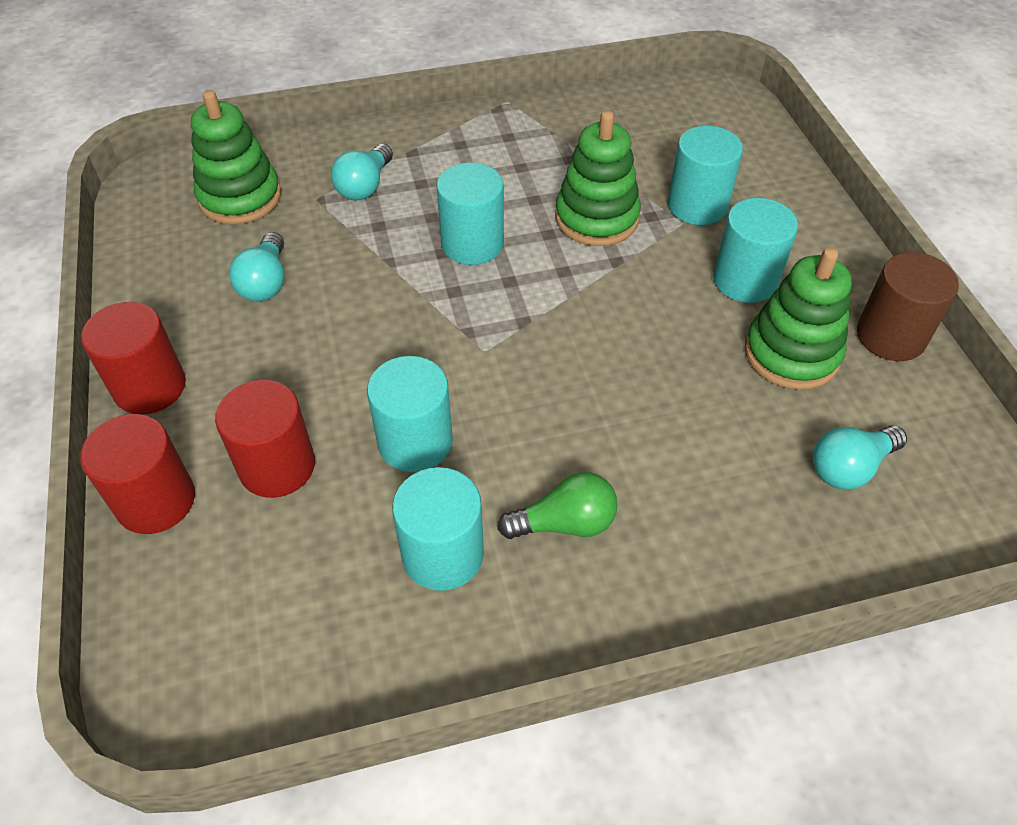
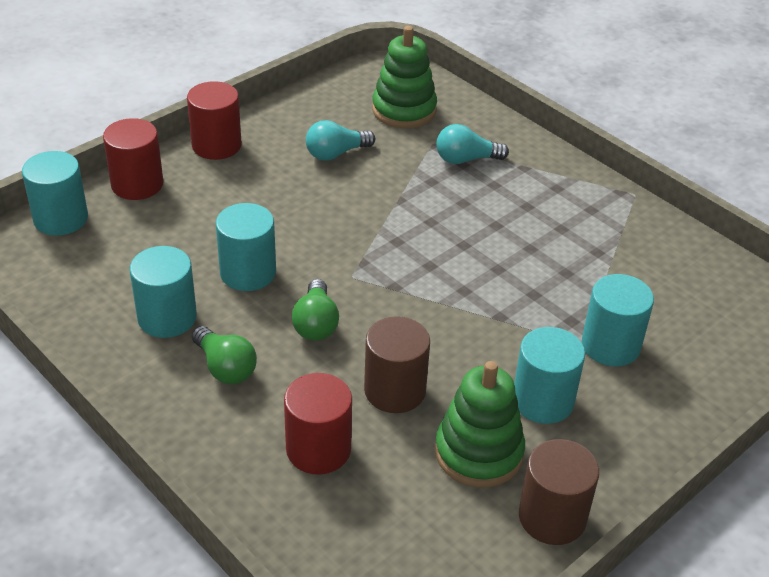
camera: 60 degrees right, 10 degrees down
(277, 466) = (190, 220): red cylinder -> red cylinder (318, 449)
(472, 244) = (452, 233): turquoise cylinder -> turquoise cylinder (61, 219)
(541, 410) = (316, 324): none -> green light bulb
(596, 218) = (539, 290): green stacking toy -> none
(678, 383) = (395, 390): none -> brown cylinder
(849, 467) = (378, 519): turquoise light bulb -> none

